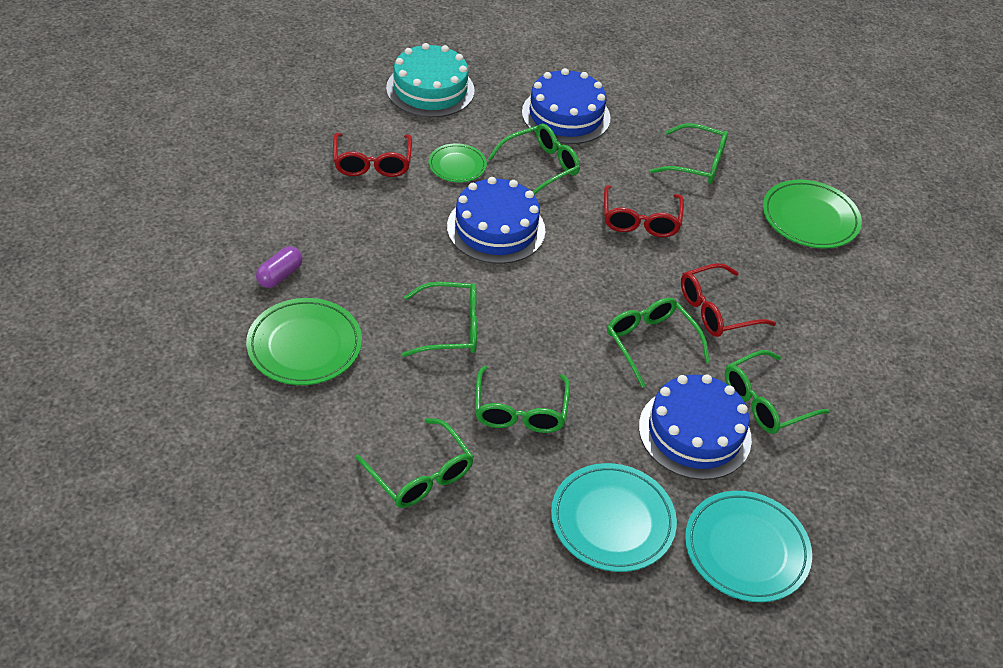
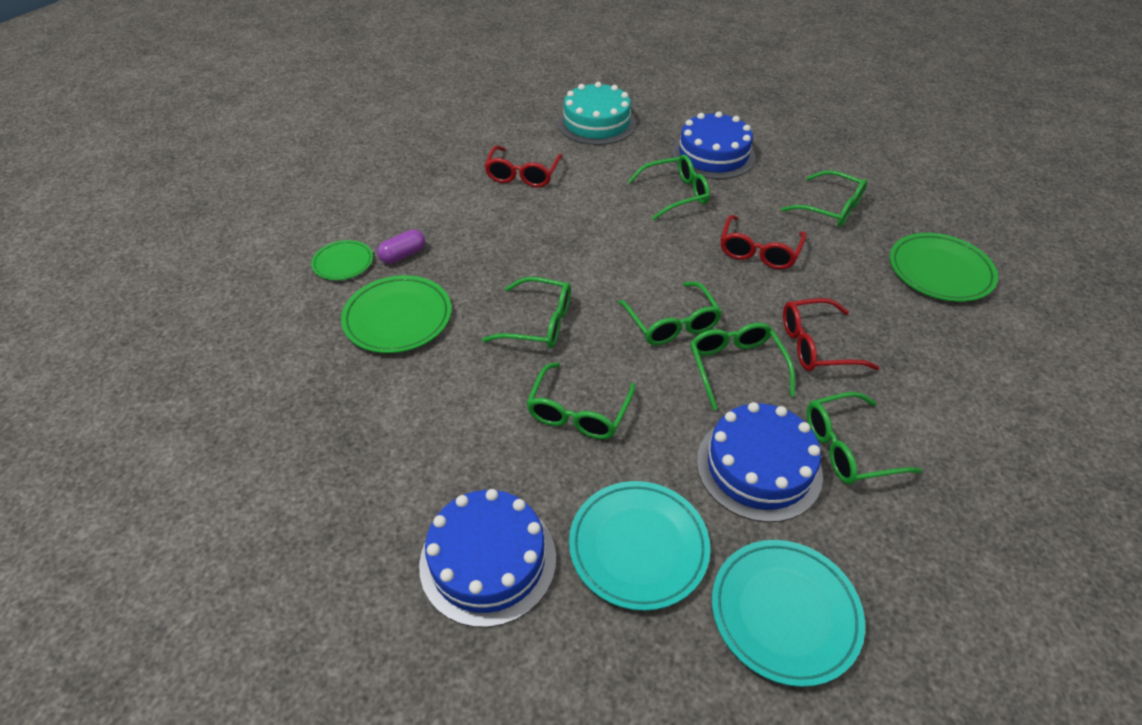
camera: 20 degrees right, 0 degrees up
(420, 474) = (455, 458): green glasses -> green glasses (672, 323)
(457, 166) = (598, 185): green plate -> green plate (343, 263)
(496, 228) = (614, 241): blue cake -> blue cake (488, 560)

